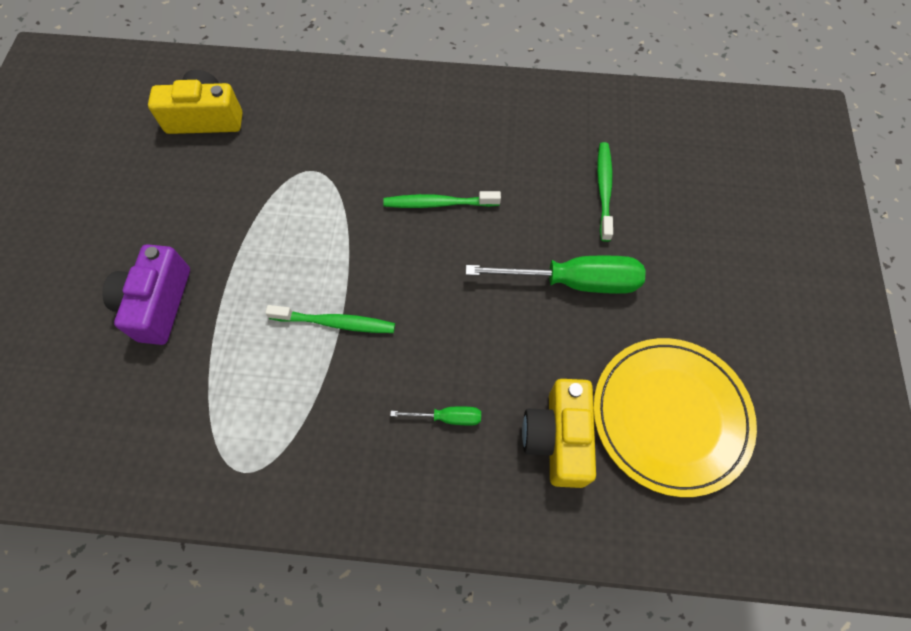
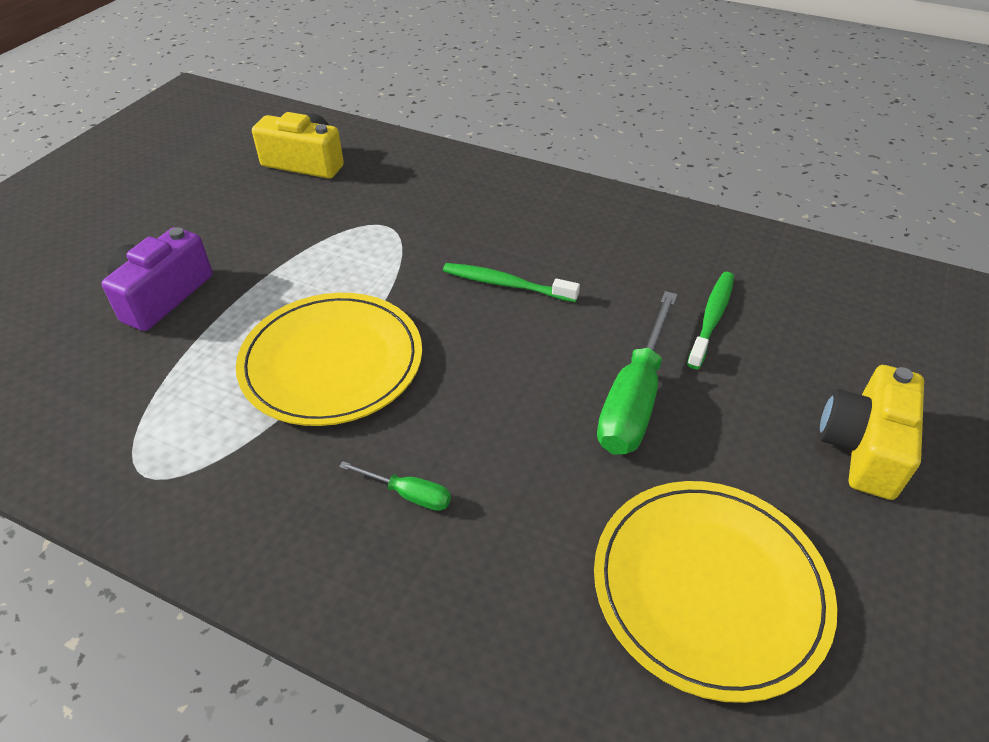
camera: 20 degrees right, 20 degrees down
(335, 322) = (332, 362): green toothbrush -> yellow plate
(558, 438) = (539, 563): yellow camera -> yellow camera (863, 447)
(573, 281) = (634, 398): green screwdriver -> green screwdriver turned 90 degrees clockwise

